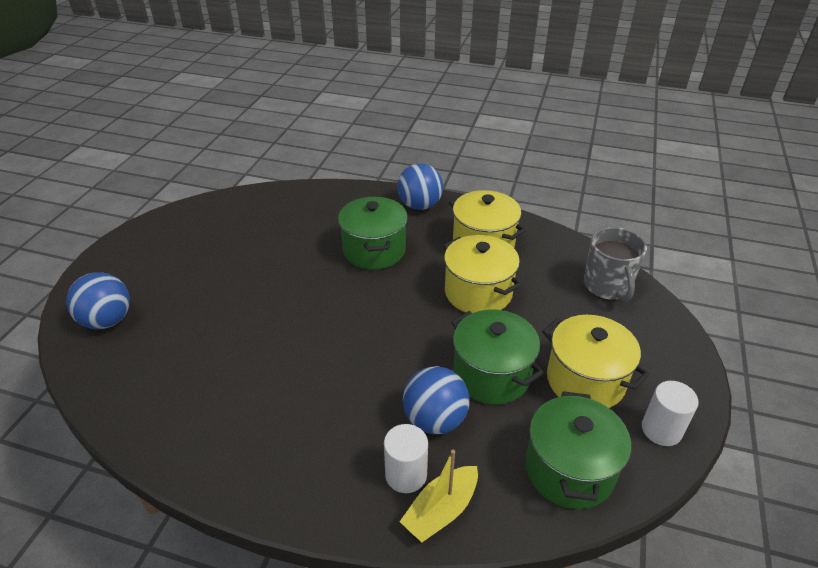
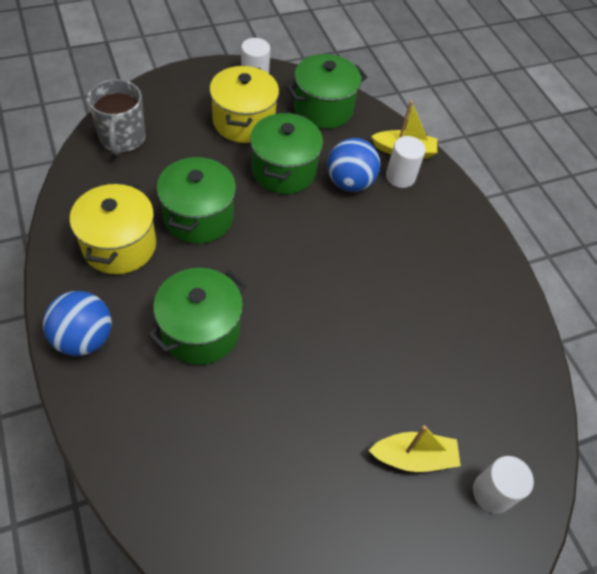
camera: 135 degrees left, 15 degrees up
(107, 320) = (492, 493): blue ball -> white cylinder
(176, 298) = (413, 457): none -> yellow boat
(478, 292) = (198, 217): yellow pot -> green pot
(607, 286) = (122, 139): grey mug -> grey mug turned 135 degrees clockwise

